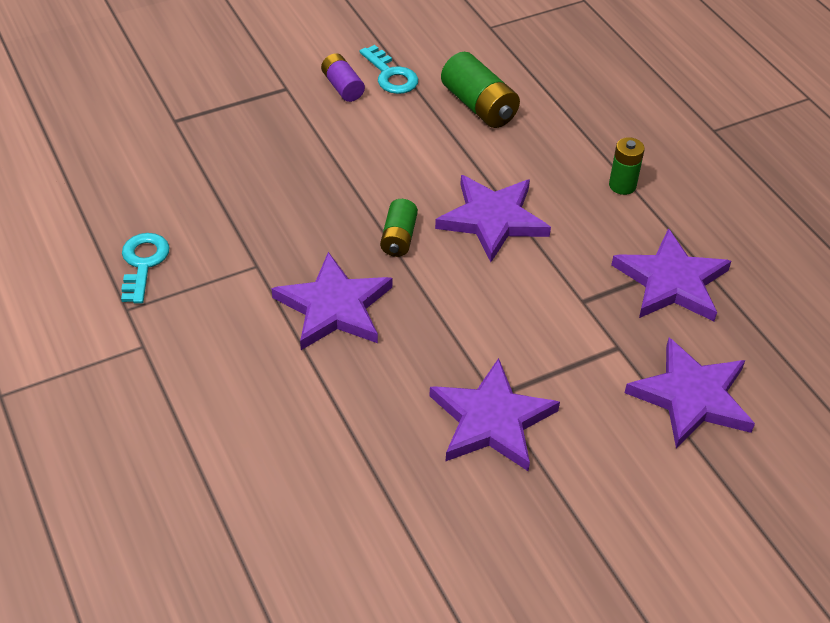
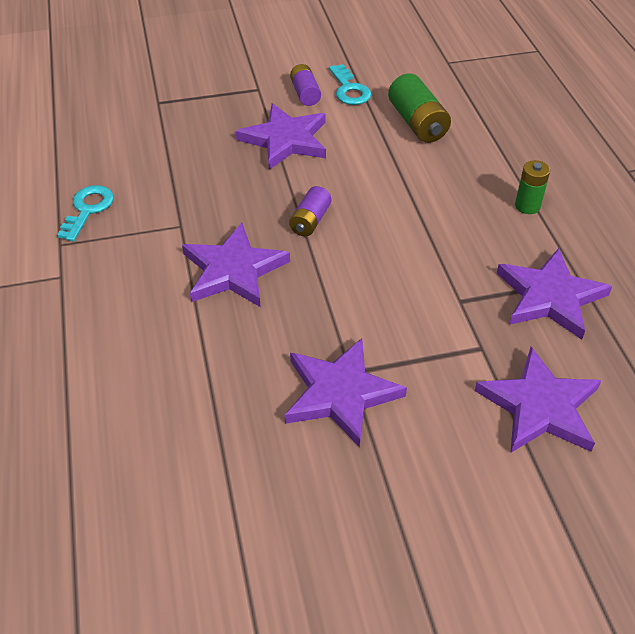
camera: 15 degrees right, 0 degrees up
(399, 238) = (310, 221): green battery -> purple battery
(493, 219) = (399, 218): purple star -> purple star (285, 140)

